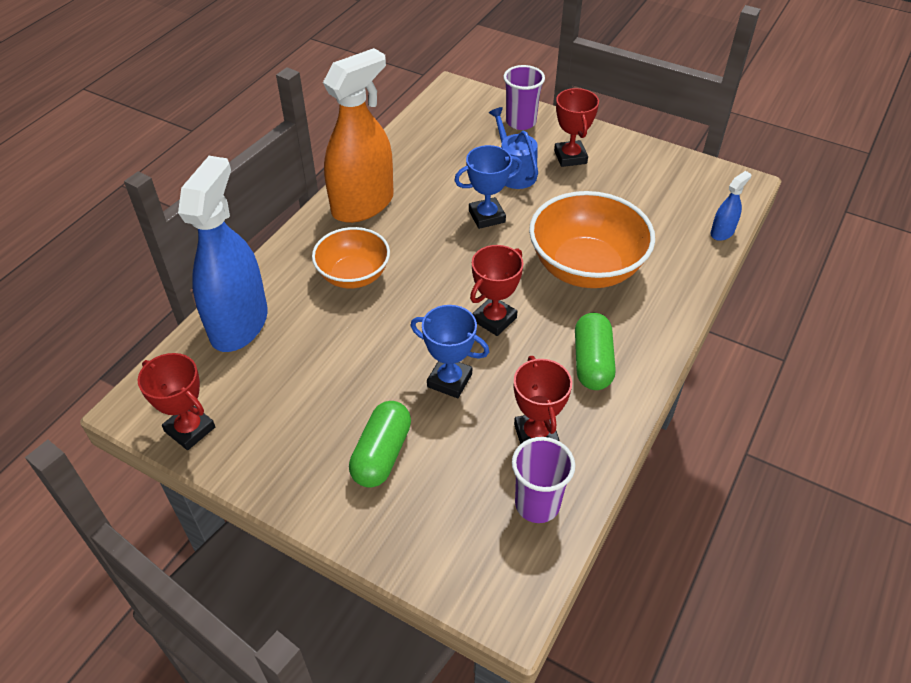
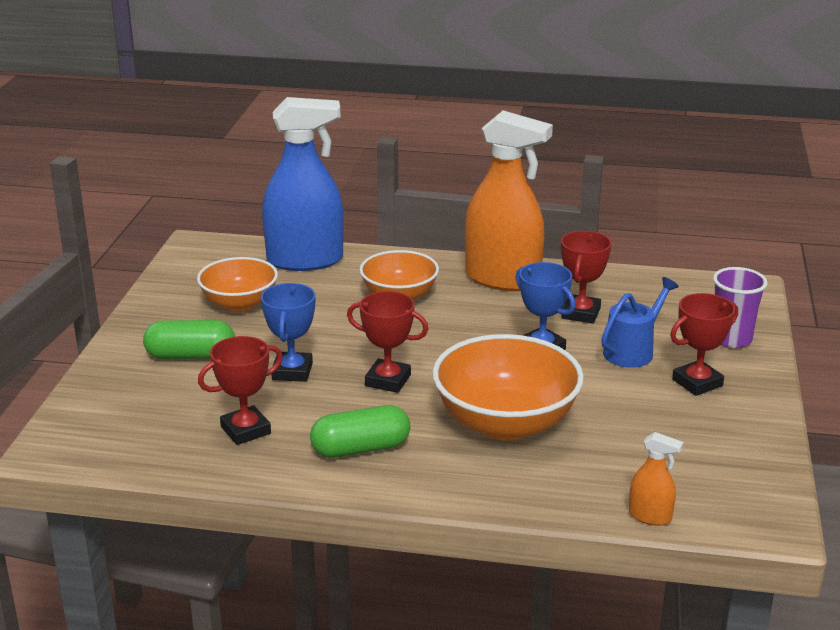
camera: 70 degrees right, 20 degrees down
(190, 429) = (182, 270): red trophy -> red trophy (581, 313)
(297, 394) = (239, 303): none -> orange bowl
(537, 504) = (163, 444): purple cup -> none
(722, 232) = (650, 516): blue spray bottle -> orange spray bottle

